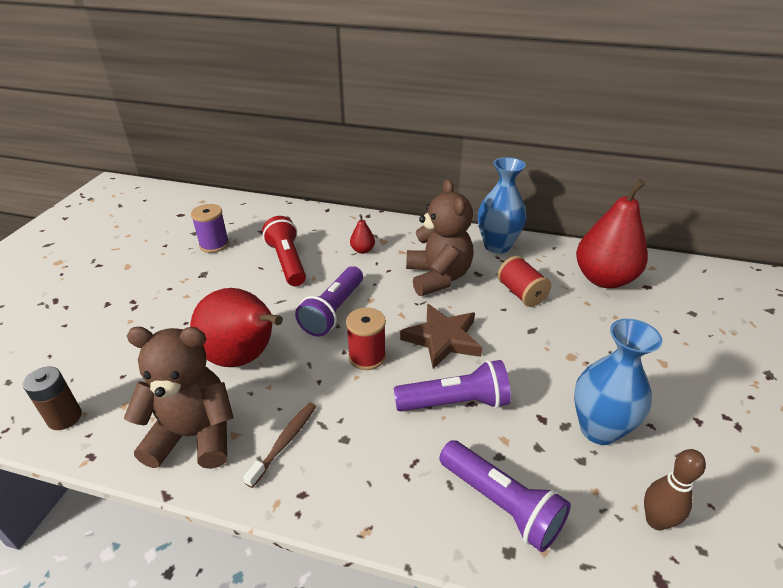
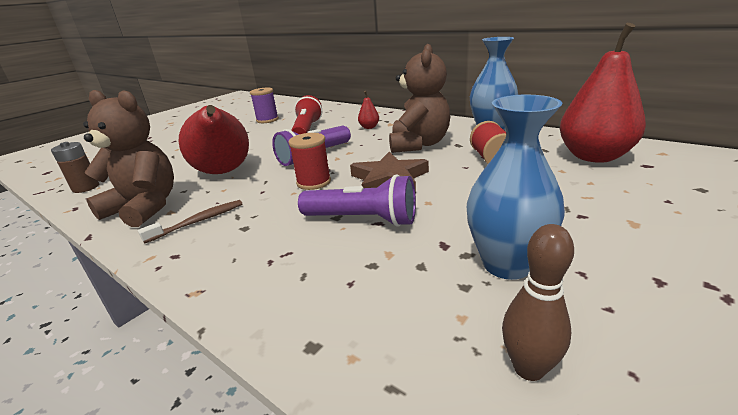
camera: 25 degrees right, 10 degrees down
(501, 504) = (340, 302): purple flashlight -> none

